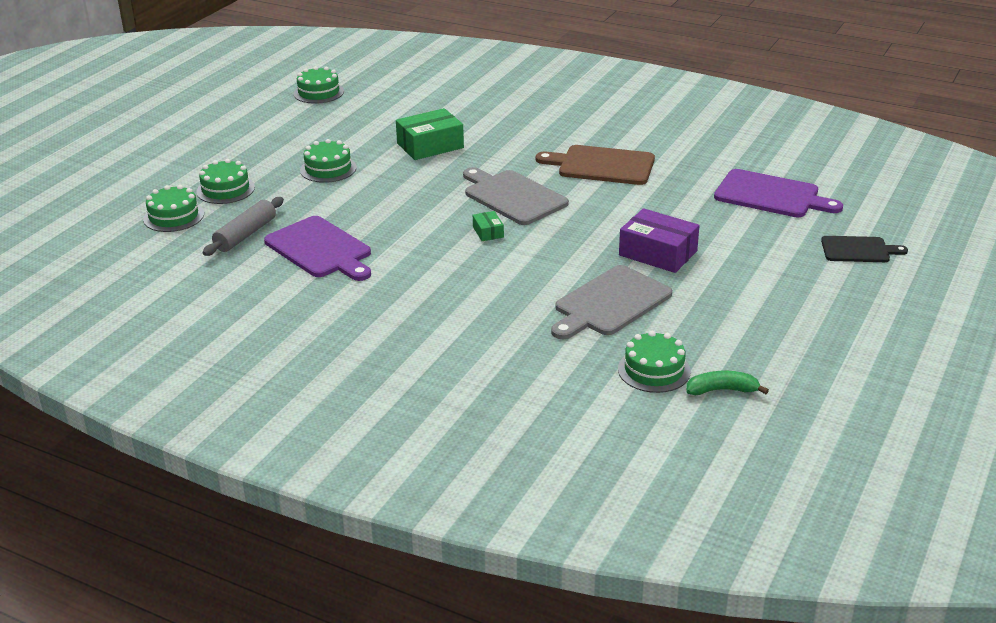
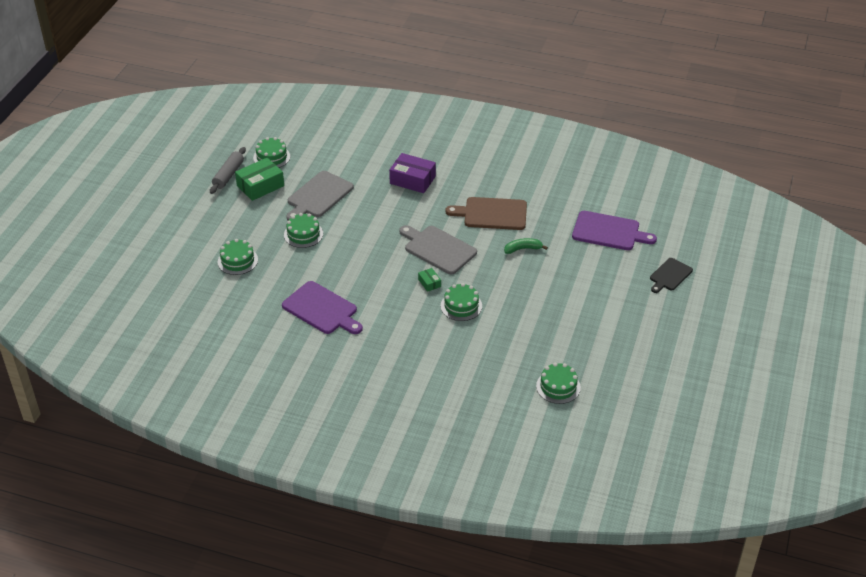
camera: 10 degrees left, 10 degrees up
(173, 216) = (210, 289): green cake -> green cake (461, 306)
(246, 235) = (267, 301): grey rolling pin -> grey rolling pin (228, 175)
(430, 145) = (368, 205): green box -> green box (260, 186)
(610, 303) = (521, 336): grey cutting board -> grey cutting board (318, 196)
(658, 253) = (544, 291): purple box -> purple box (412, 180)
(722, 390) = (601, 397): green banana -> green banana (523, 249)
(858, 250) = (670, 275): black cutting board -> black cutting board turned 135 degrees clockwise

